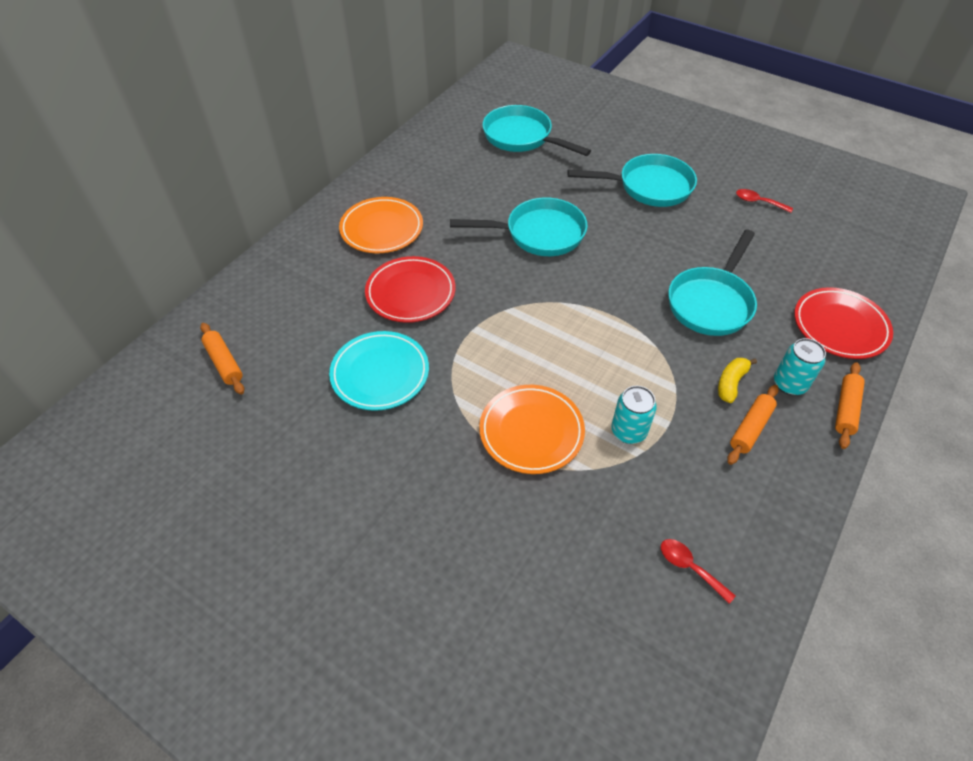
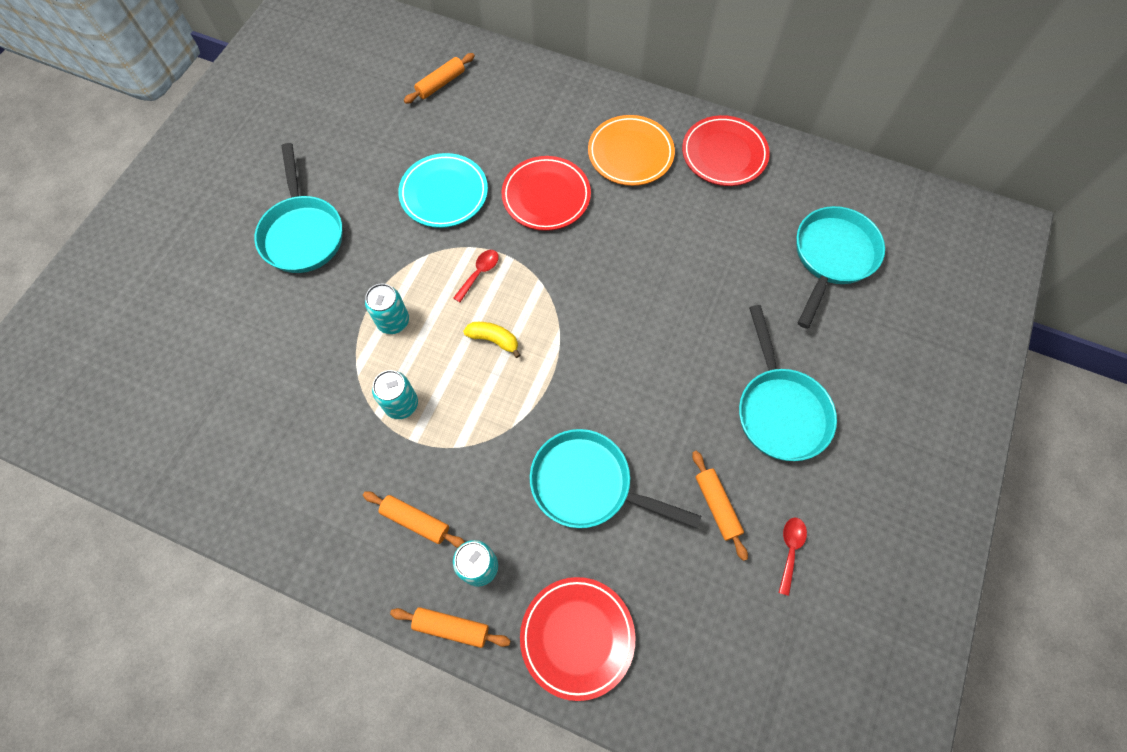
camera: 80 degrees right, 15 degrees up
(404, 173) = (724, 154): none -> red plate
(531, 431) = (393, 321): orange plate -> turquoise can
(538, 234) = (659, 296): turquoise pan -> turquoise pan (303, 233)
(690, 568) = (263, 461): red spoon -> red spoon (479, 273)
(727, 232) = (717, 506): none -> orange rolling pin
(731, 383) = (472, 503): yellow banana -> yellow banana (494, 340)

